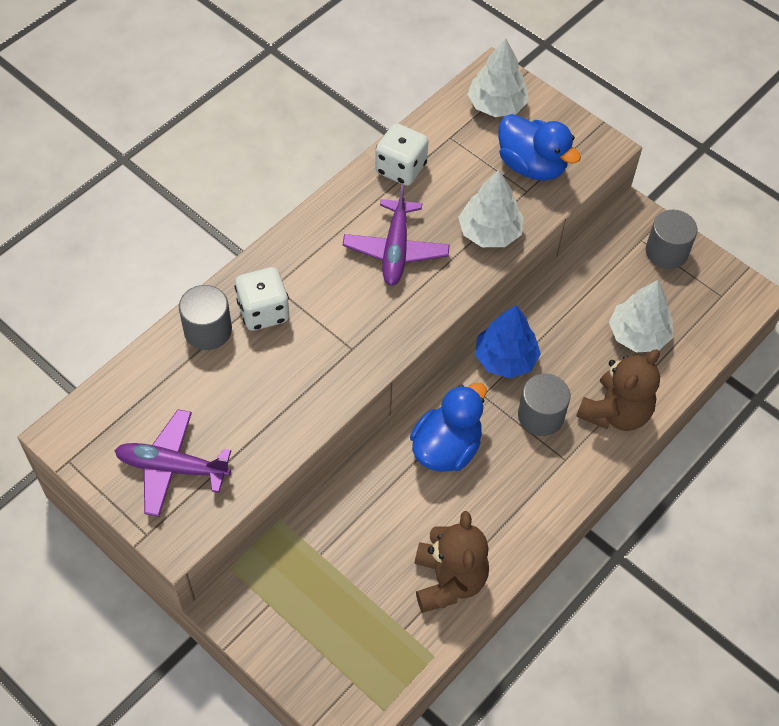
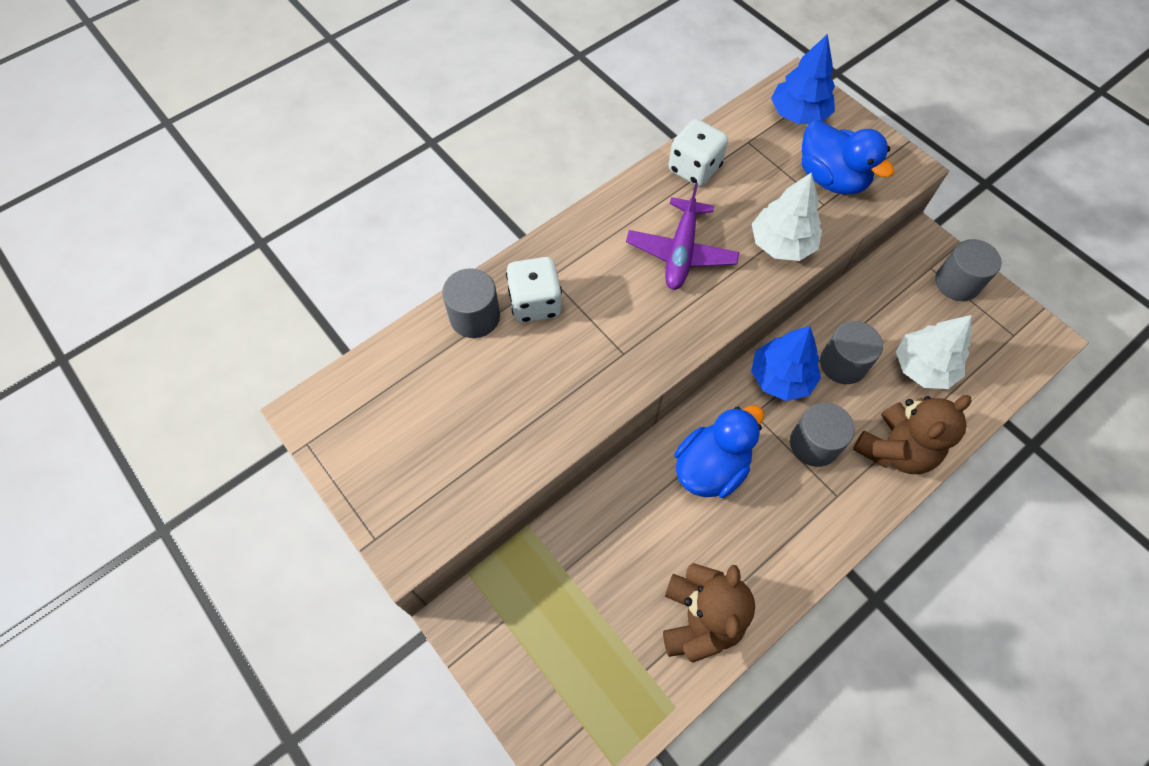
camera: 10 degrees right, 5 degrees up
(172, 467) = (414, 464): purple plane -> none
(496, 105) = (798, 114): white tree -> blue tree
(563, 339) = (842, 364): none -> grey cylinder

